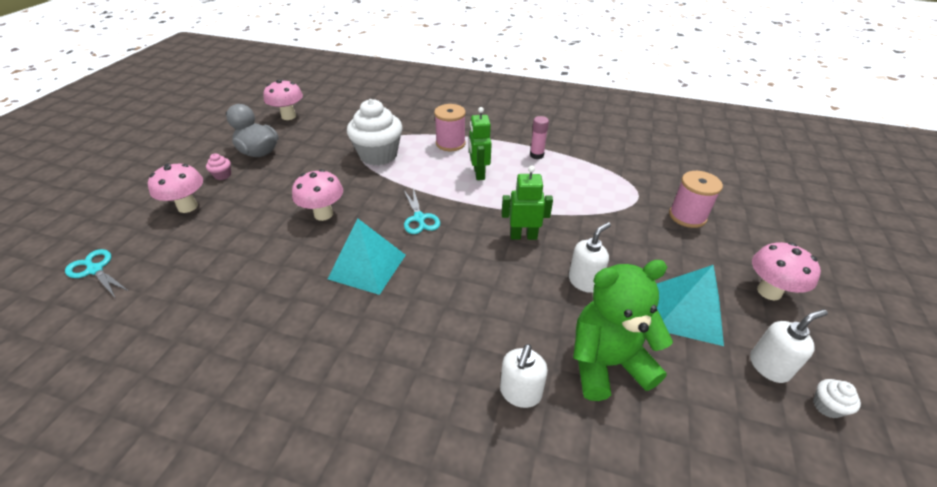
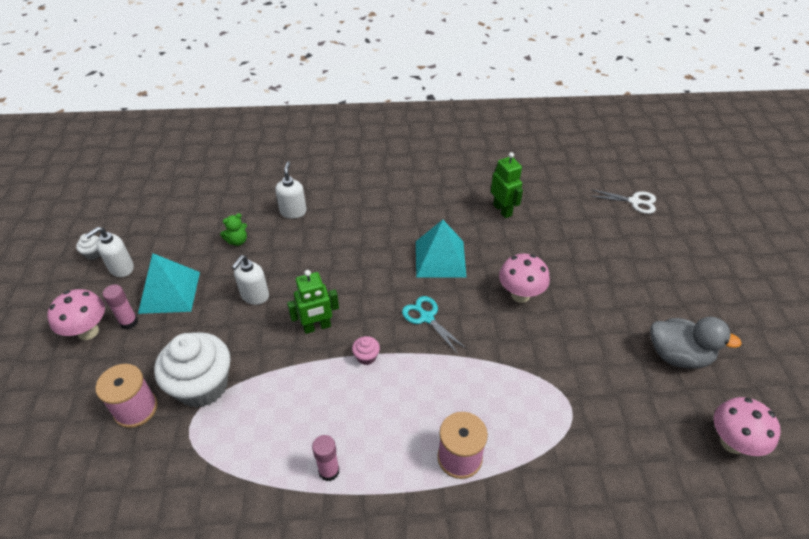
camera: 160 degrees right, 5 degrees up
(95, 270) = (634, 201): turquoise scissors -> white scissors
(188, 207) = (648, 266): pink mushroom -> none
(222, 175) = (669, 310): pink cupcake -> pink cupcake (366, 357)
(378, 155) = (537, 399): white cupcake -> white cupcake (202, 386)
(479, 173) = (394, 405): green robot -> green robot (502, 210)
(607, 363) = (237, 241): green teddy bear -> green teddy bear, size x0.42
(725, 290) = (129, 322): none -> pink glue stick

